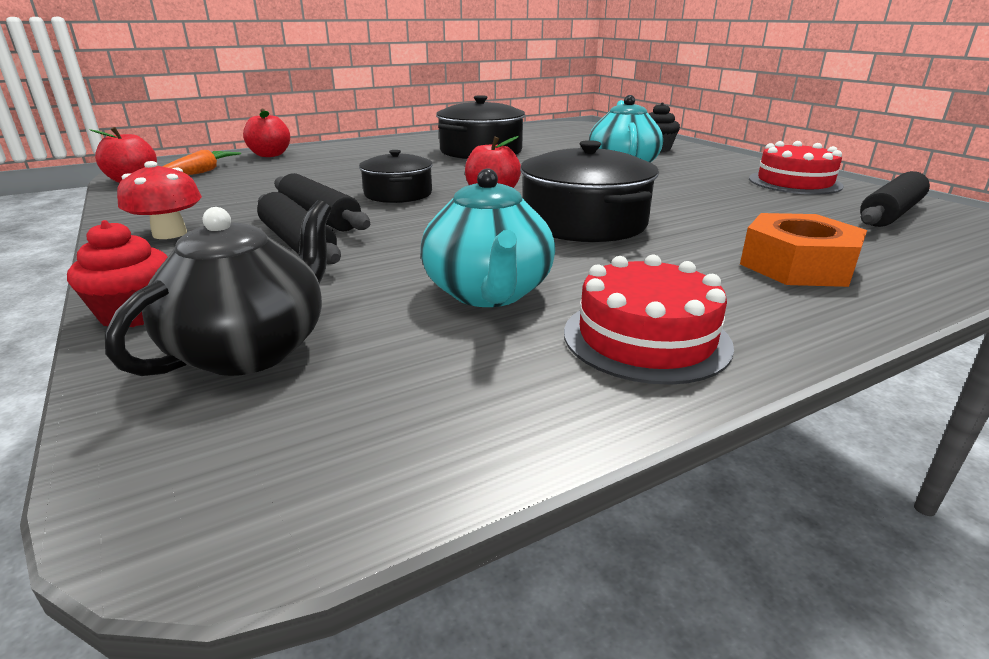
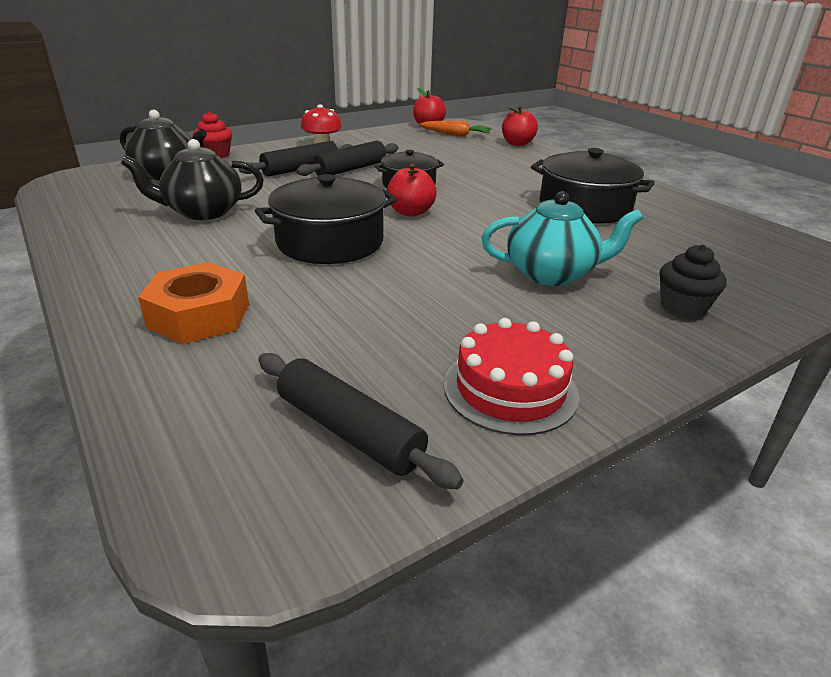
camera: 85 degrees right, 5 degrees up
(488, 293) = (203, 212): turquoise teapot -> black teapot
(646, 338) = (120, 246): red cake -> none

